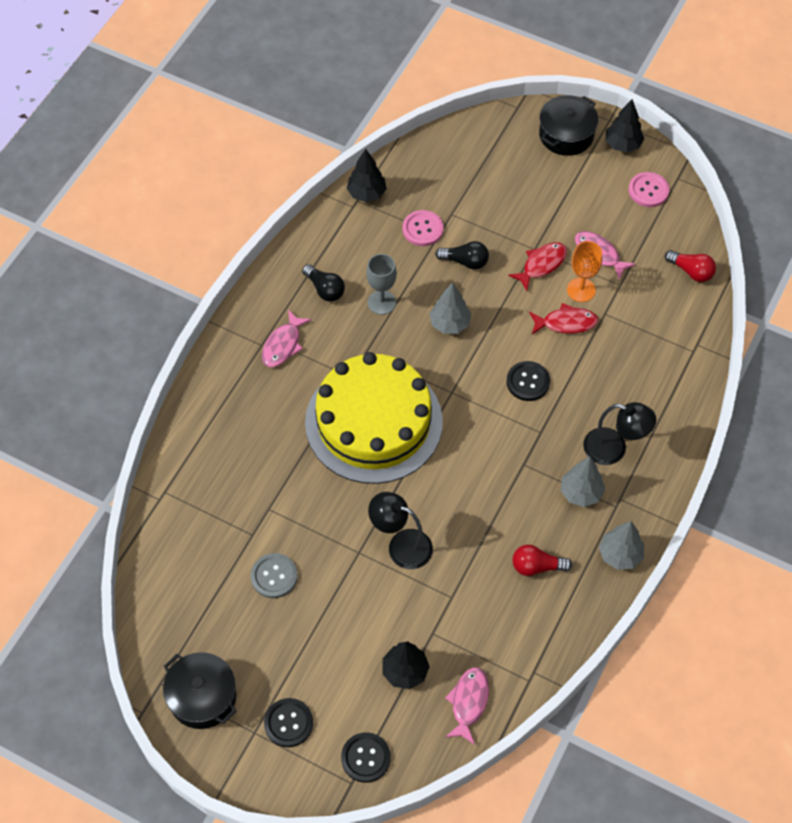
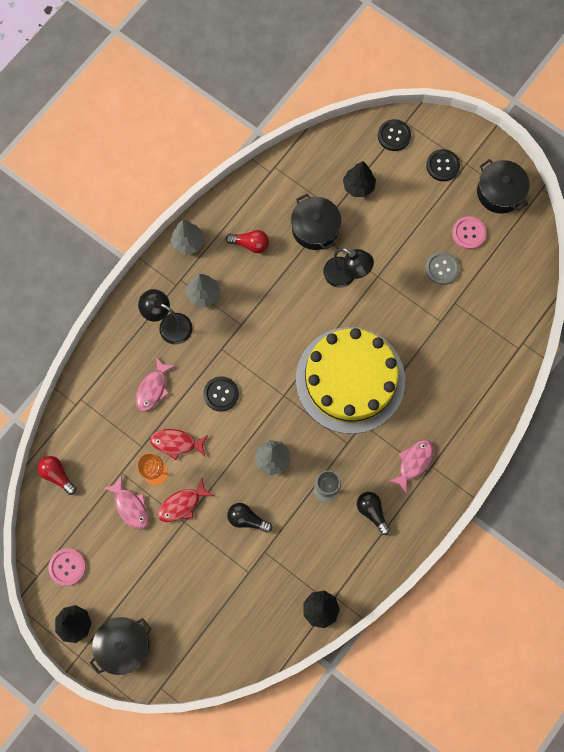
camera: 170 degrees left, 15 degrees up
(422, 229) = (277, 560): pink button -> pink button (469, 233)
(454, 602) = (315, 228): none -> black pot
(468, 702) = (319, 159): pink fish -> pink fish (153, 388)

